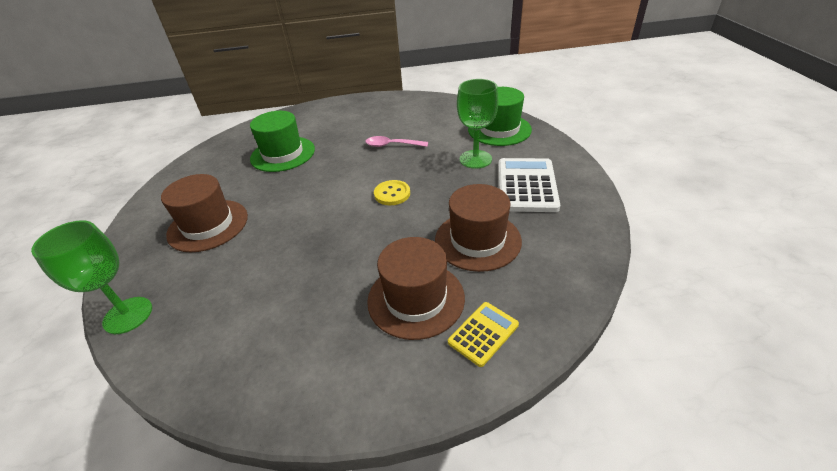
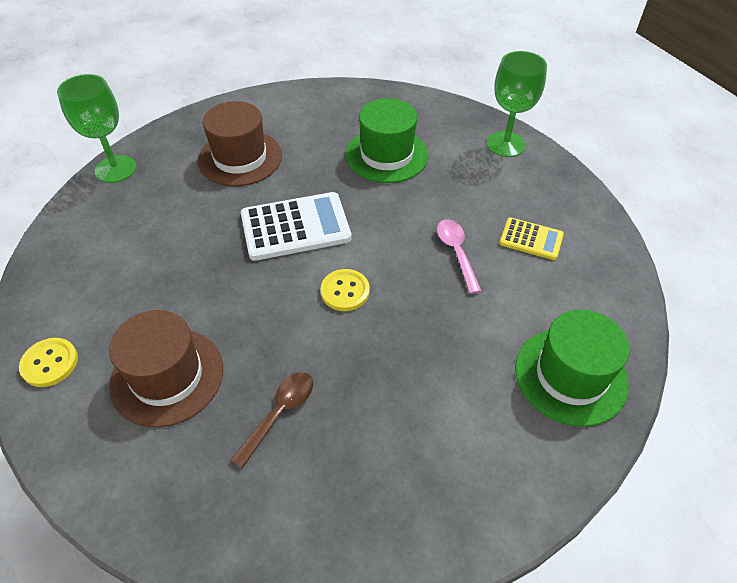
camera: 65 degrees right, 10 degrees up
(354, 389) = (50, 363): none -> yellow button
(475, 159) = (466, 363): green goblet -> green goblet (505, 144)
(477, 240) = (279, 413): brown hat -> brown spoon
(483, 333) = (126, 457): yellow calculator -> yellow calculator (531, 239)
(526, 185) = (423, 449): white calculator -> white calculator (295, 227)

